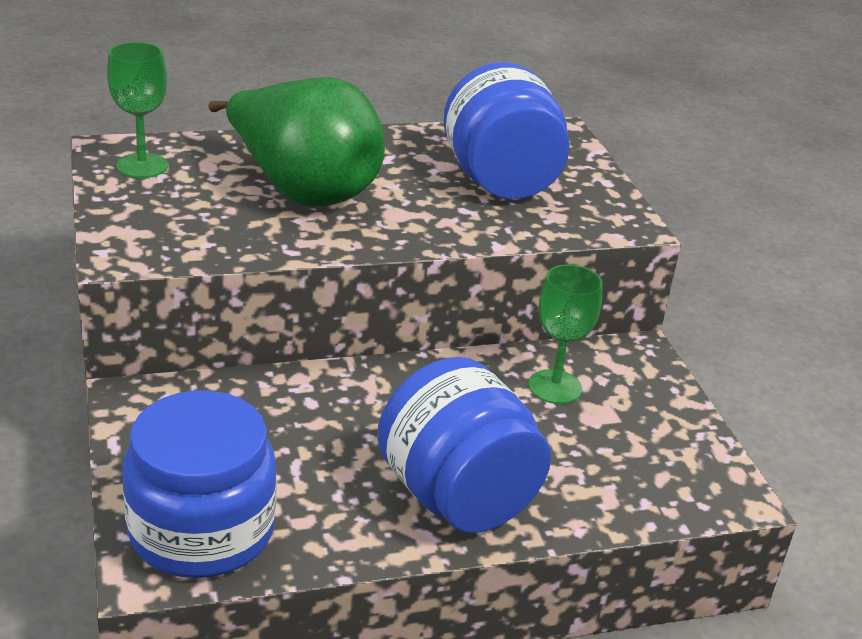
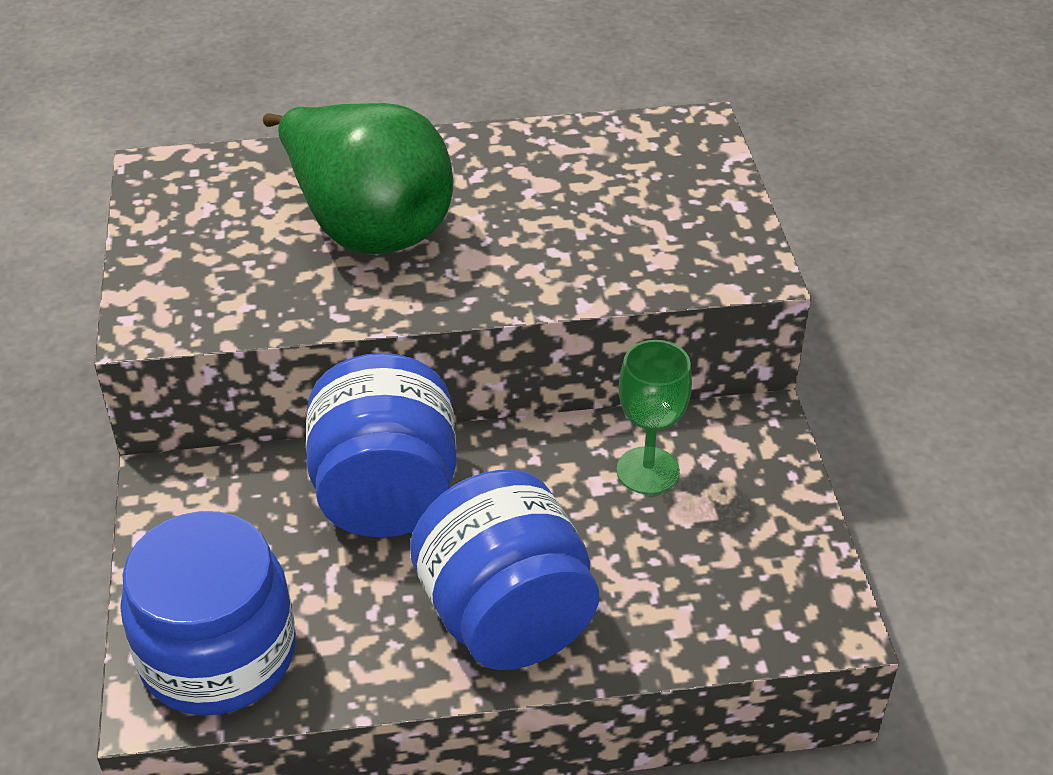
camera: 10 degrees right, 10 degrees up
(142, 166) = (188, 193): green goblet -> none
(500, 181) = (606, 207): blue jar -> blue jar (386, 494)

